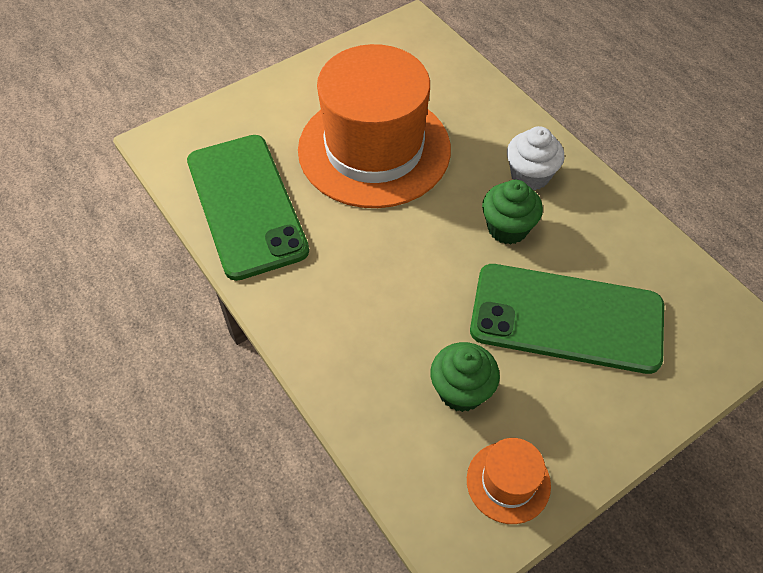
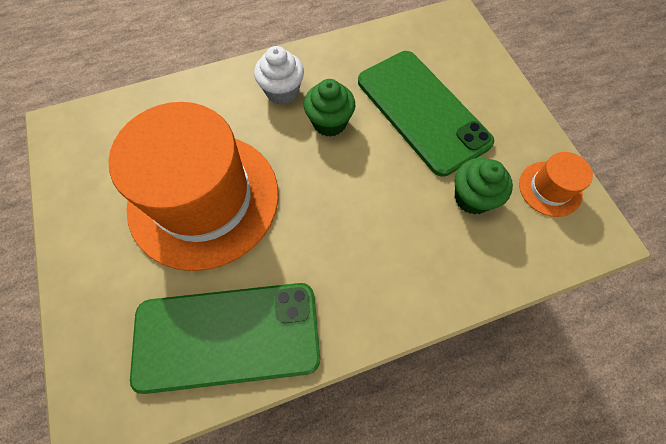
camera: 75 degrees left, 10 degrees up
(566, 318) = (422, 111): green phone -> green phone turned 60 degrees counterclockwise

